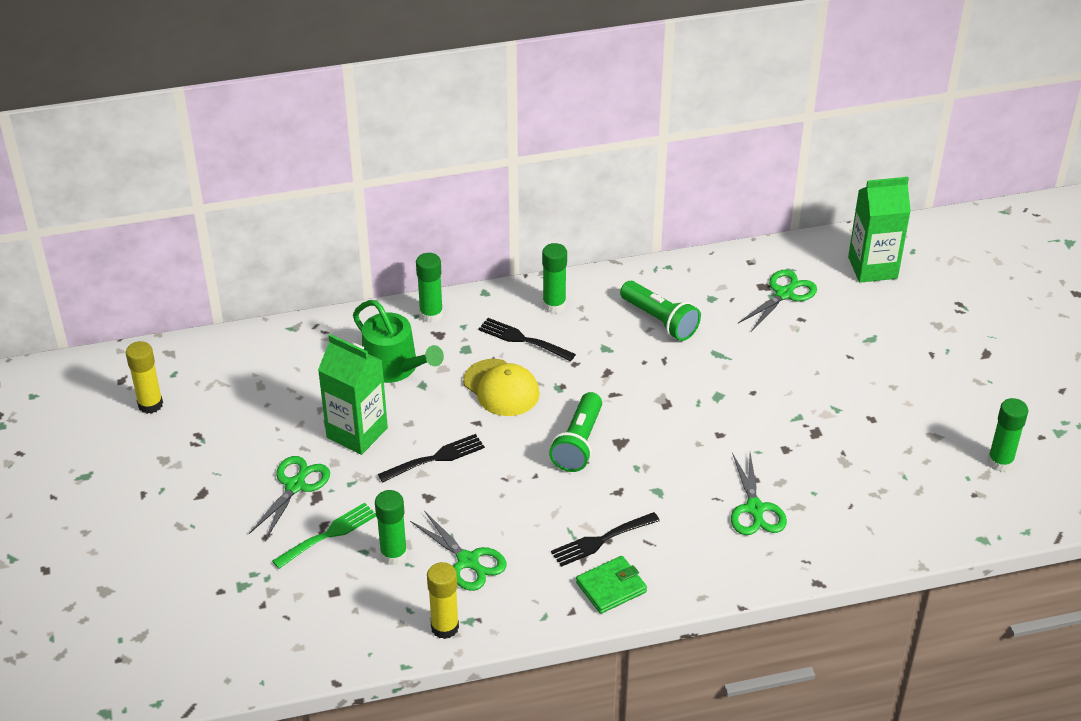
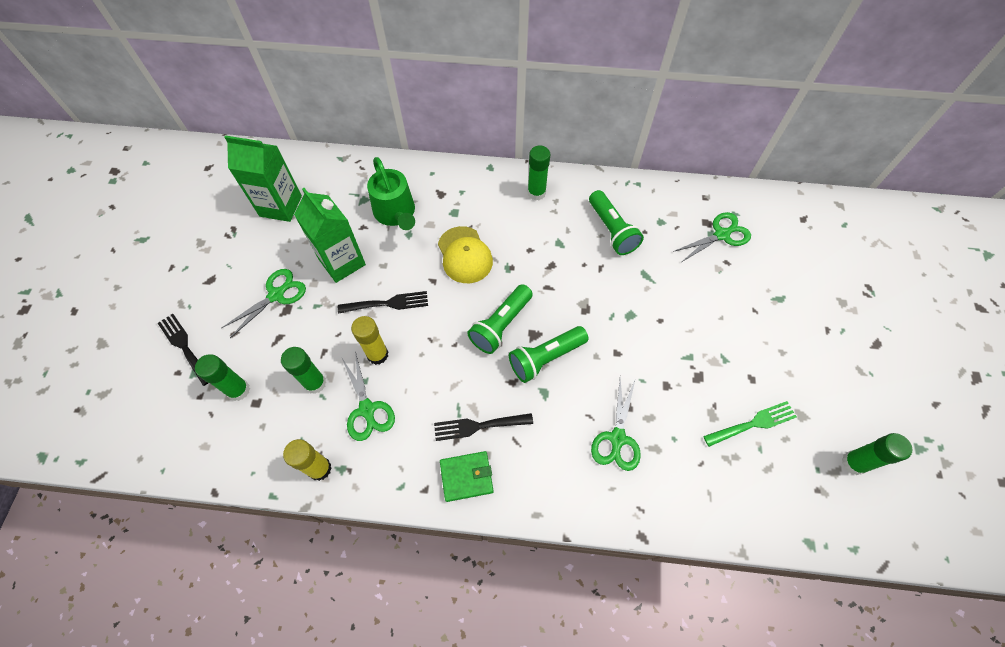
camera: 20 degrees right, 20 degrees up
(150, 404) = (215, 193): yellow glue stick -> yellow glue stick (377, 354)
(329, 534) = (278, 347): green fork -> green fork (753, 423)
(431, 315) = (443, 175): green glue stick -> green glue stick (239, 390)
(522, 339) = (499, 216): black fork -> black fork (184, 346)
(644, 460) = (545, 358): none -> green flashlight
(872, 268) = (804, 231): green carton -> green carton (280, 206)

